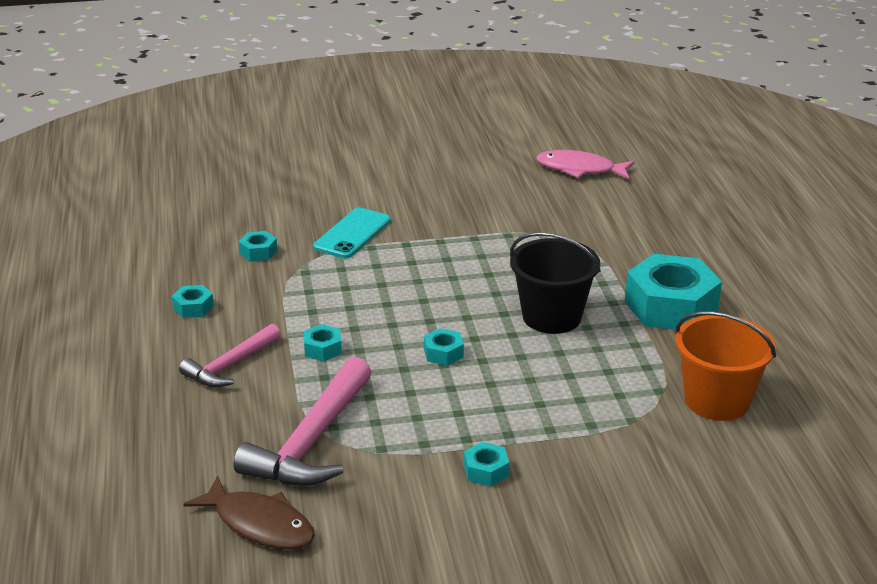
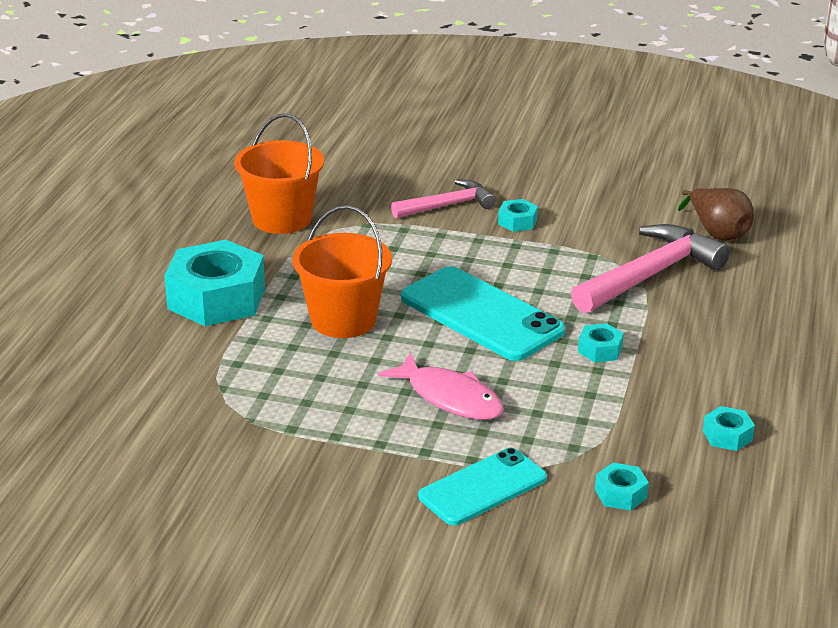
camera: 155 degrees left, 0 degrees up
(230, 365) = (703, 358): pink hammer -> pink hammer (447, 205)
(259, 524) = (717, 232): brown fish -> brown pear
(443, 353) = (481, 314): turquoise nut -> turquoise phone
(552, 317) = (343, 320): black bucket -> orange bucket
(580, 169) = (85, 506): pink fish -> pink fish (450, 398)

